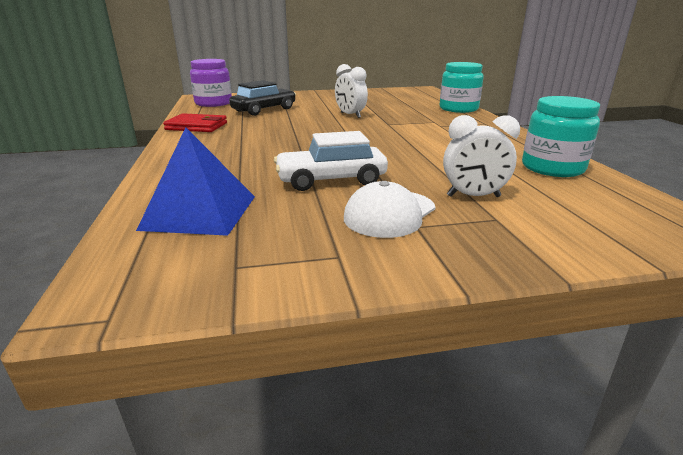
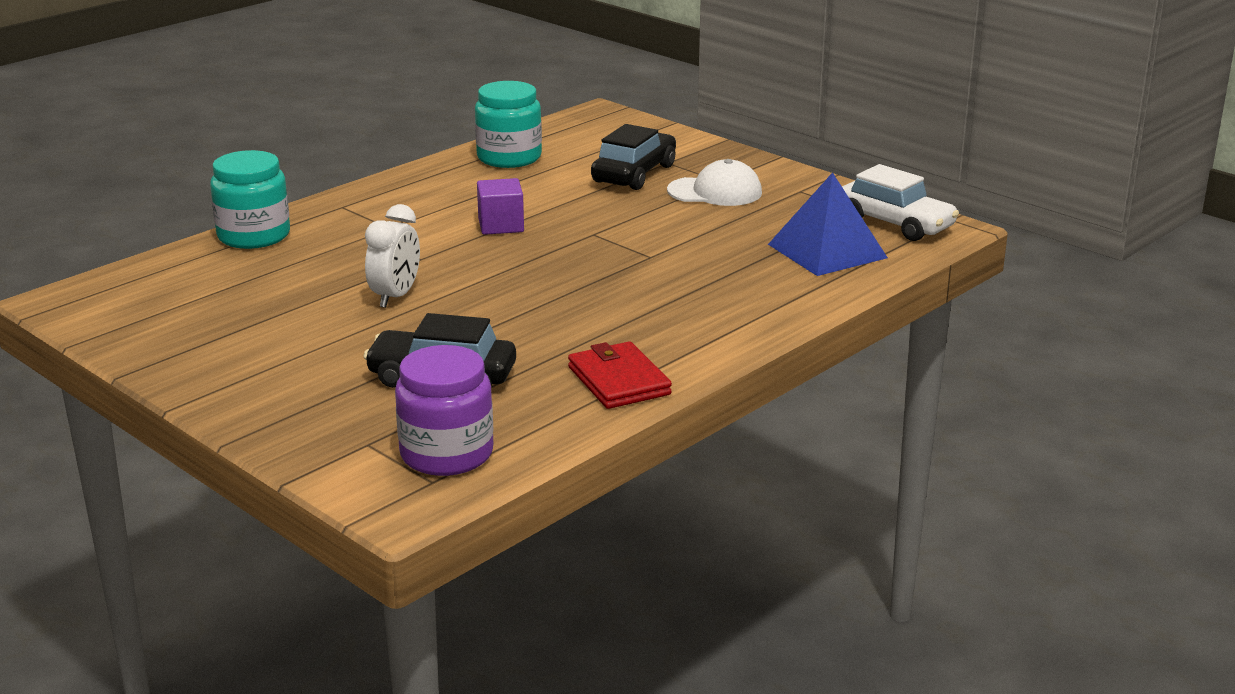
camera: 125 degrees left, 0 degrees up
(331, 180) = (682, 228): white car -> white car (895, 223)
(411, 142) = (501, 225): none -> purple cube
(473, 196) = (634, 174): white clock -> black car

